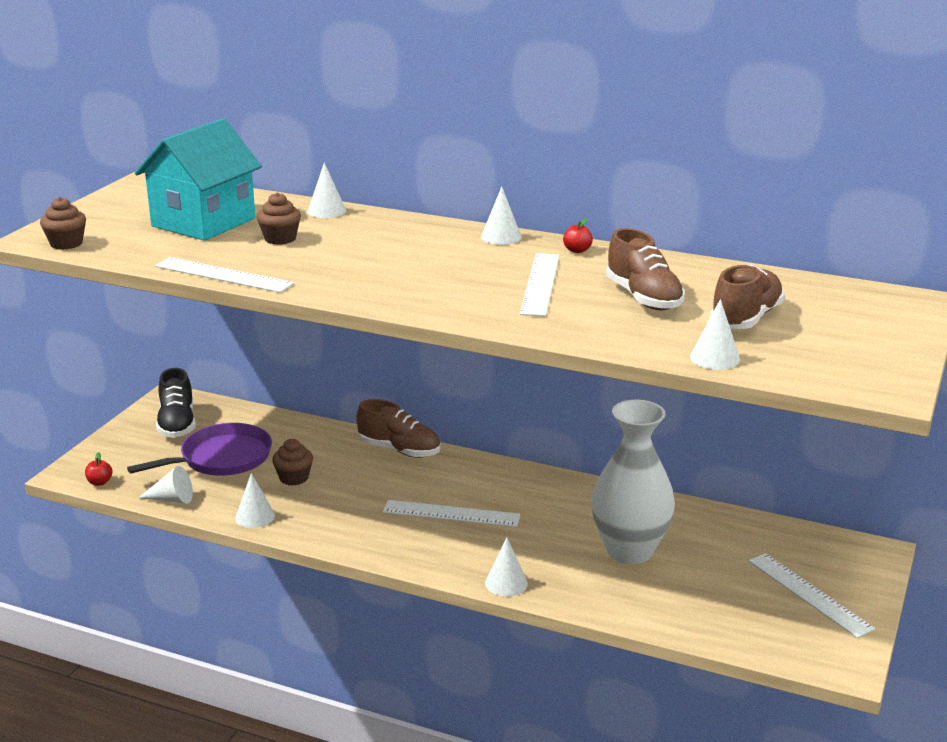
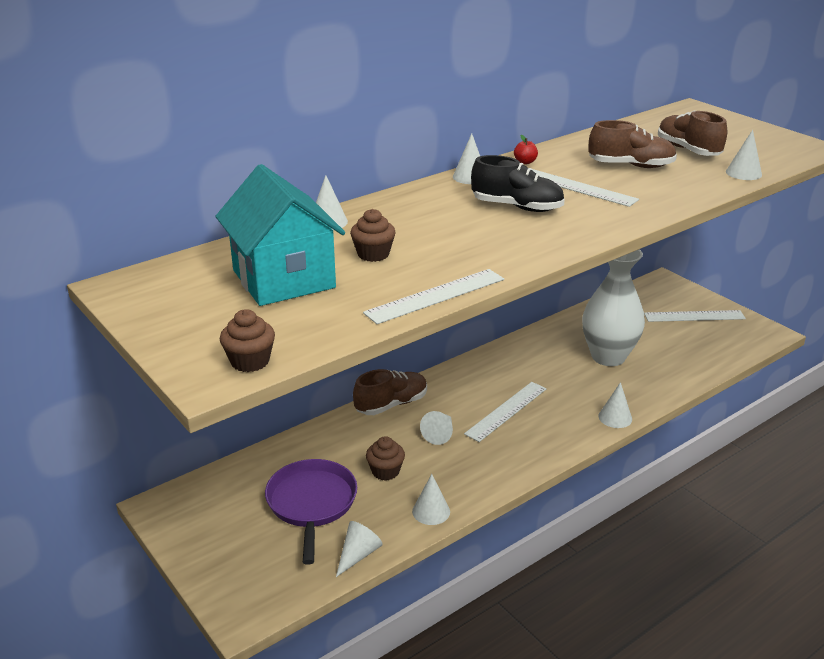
camera: 60 degrees left, 5 degrees up
(99, 482) = (281, 598): red apple -> none
(177, 424) = (218, 515): black shoe -> black shoe (517, 207)
(376, 488) = (440, 434): none -> white cone

